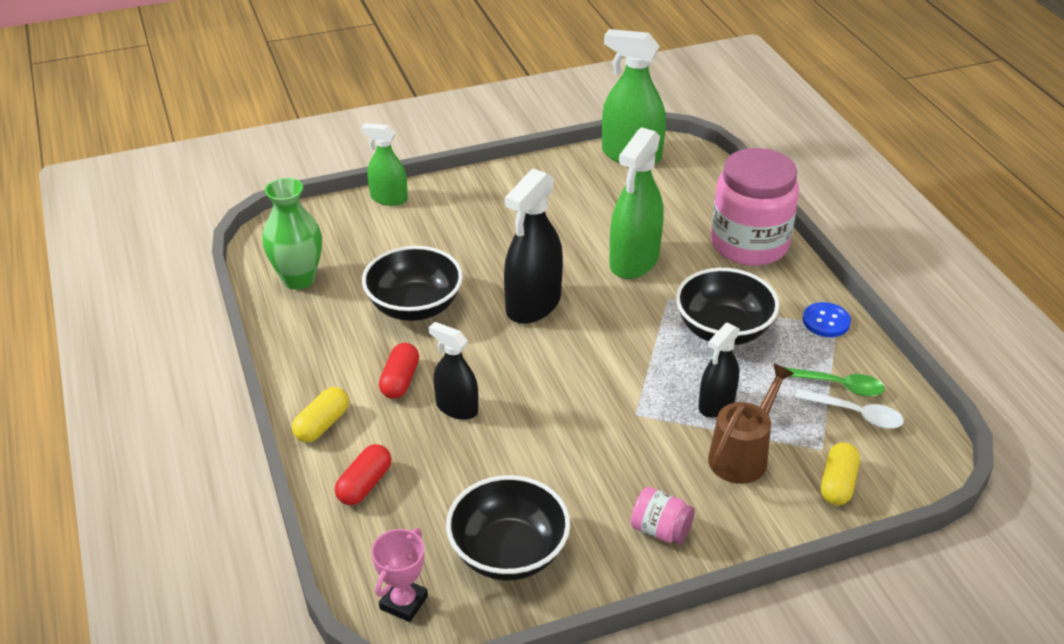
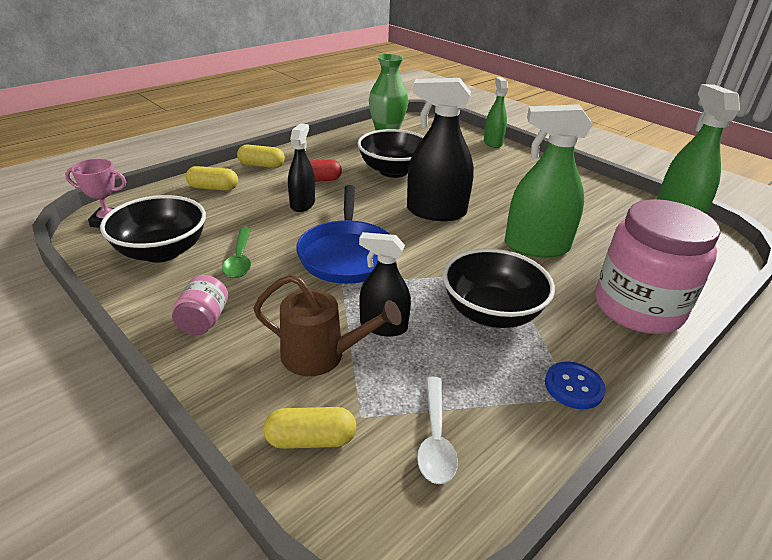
camera: 65 degrees right, 5 degrees down
(364, 484) = (213, 188): red capsule -> yellow capsule
(587, 397) = (347, 254): none -> blue pan
(837, 385) = (472, 413): green spoon -> green spoon (240, 259)

